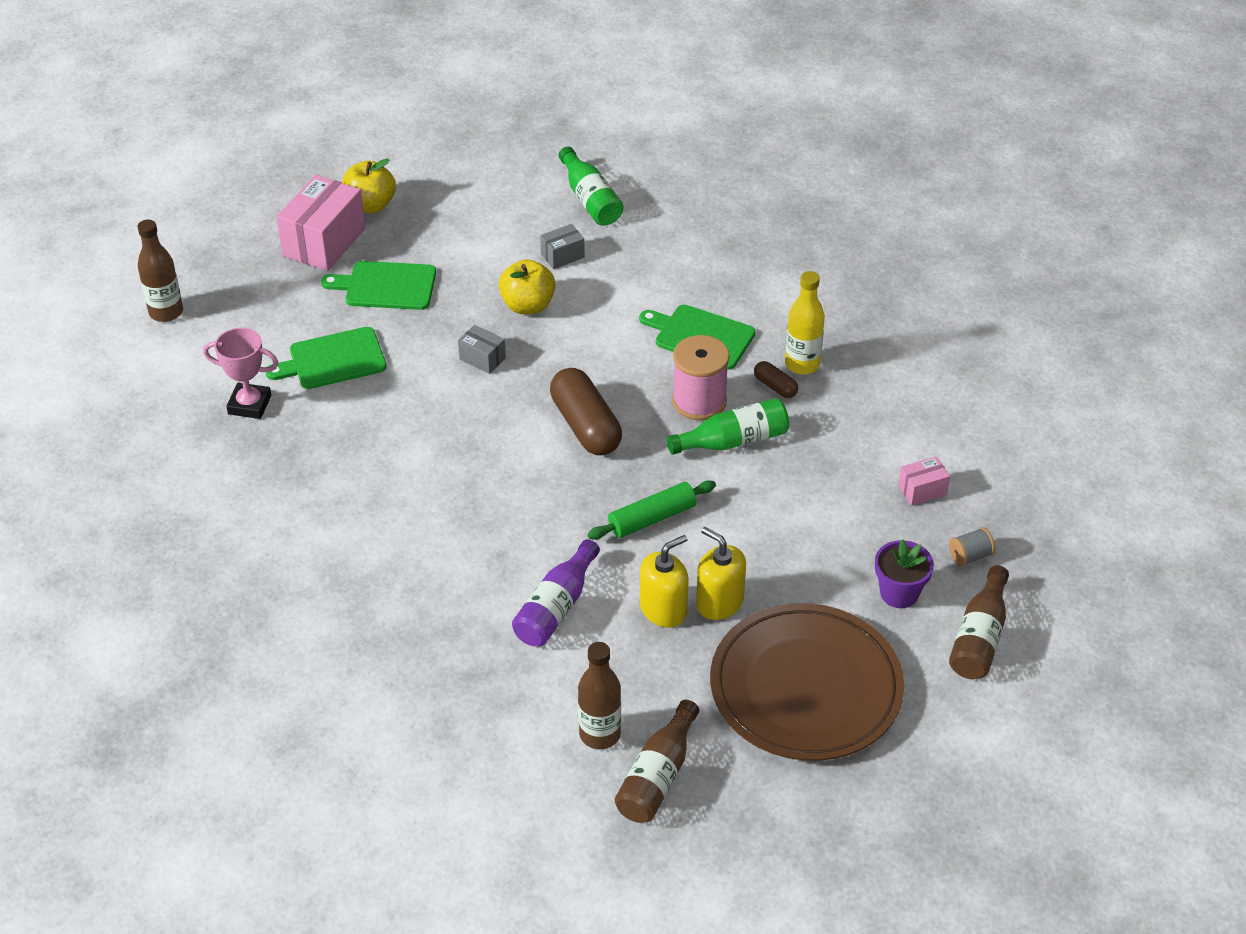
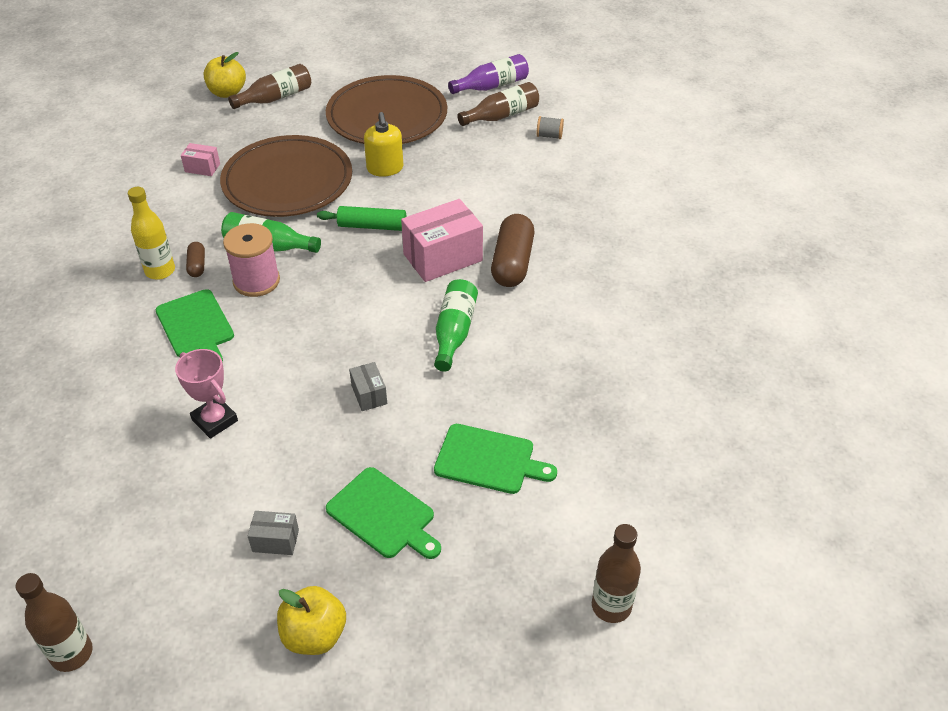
camera: 145 degrees left, 0 degrees up
(249, 404) = (588, 453): pink trophy -> pink trophy (215, 420)
(324, 242) = (398, 609): pink box -> pink box (442, 257)
(528, 305) = (287, 424): yellow apple -> yellow apple (227, 92)
(556, 607) = (480, 207): purple bottle -> purple bottle (492, 86)
(562, 256) = (208, 459): grey box -> grey box (275, 541)
(585, 426) = (349, 303): brown capsule -> brown capsule (512, 263)
(590, 199) = (116, 510): green bottle -> green bottle (454, 332)
(600, 734) = (514, 142): brown bottle -> brown bottle (72, 654)
(663, 609) = (419, 179): yellow soap dispenser -> none
(808, 524) = (287, 181): none -> brown plate
(899, 593) = (286, 130): purple flower pot -> none
(970, 556) = (227, 129): grey spool -> grey spool (549, 136)

